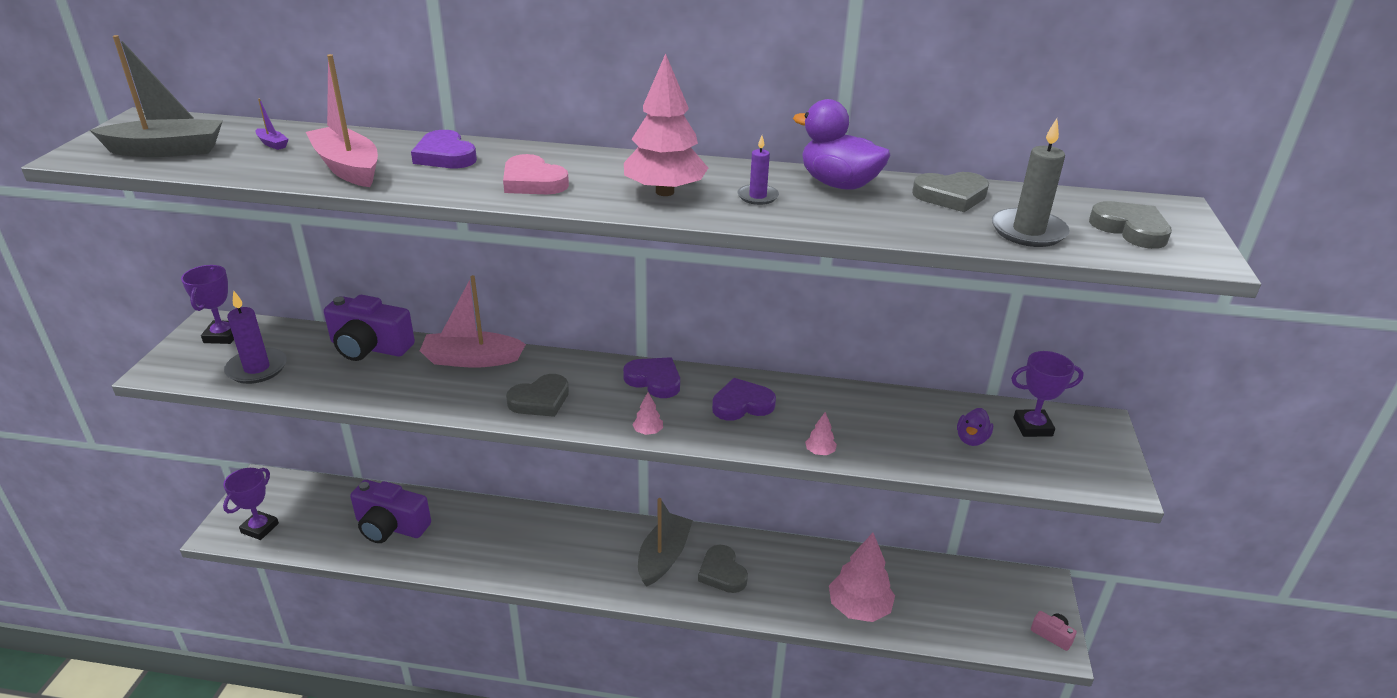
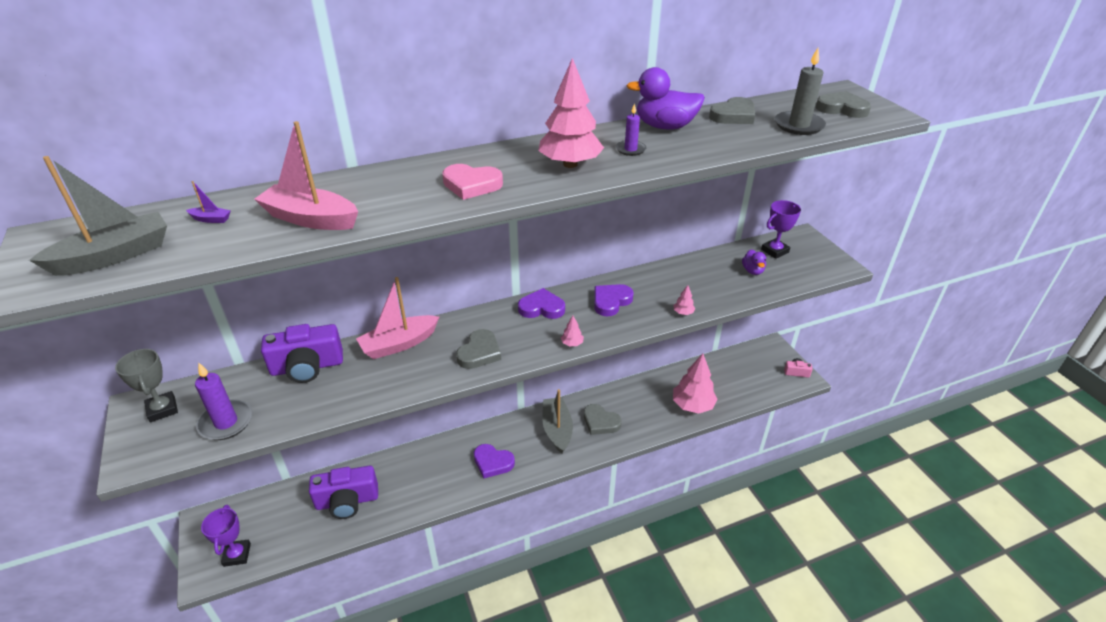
camera: 30 degrees left, 5 degrees up
(223, 336) = (162, 409): purple trophy -> grey trophy
(445, 156) = (376, 185): purple heart -> purple heart (492, 462)

